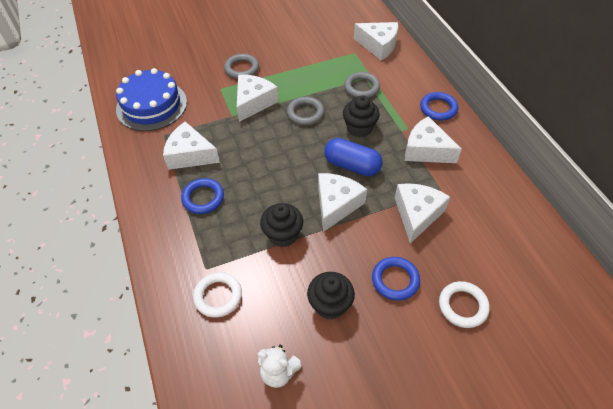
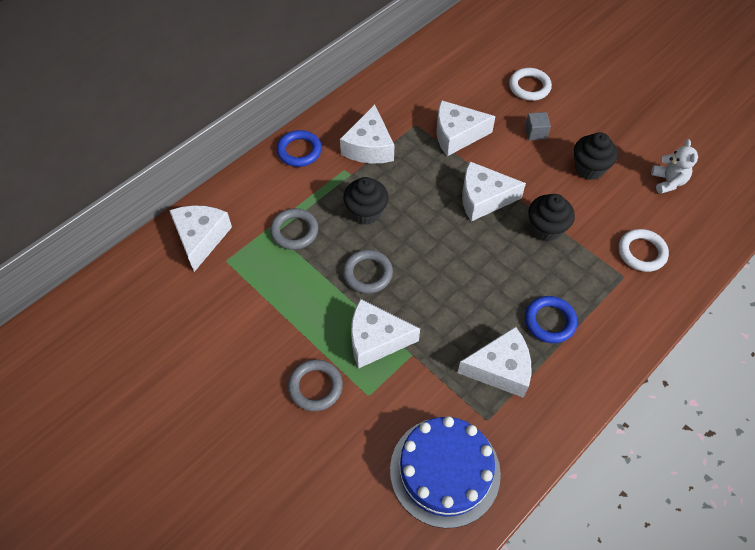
camera: 115 degrees left, 5 degrees up
(190, 155) = (500, 369): white cheese -> white cheese turned 90 degrees counterclockwise
(352, 166) = (425, 201): blue capsule -> none
(395, 280) = (535, 132): blue ring -> grey cube

